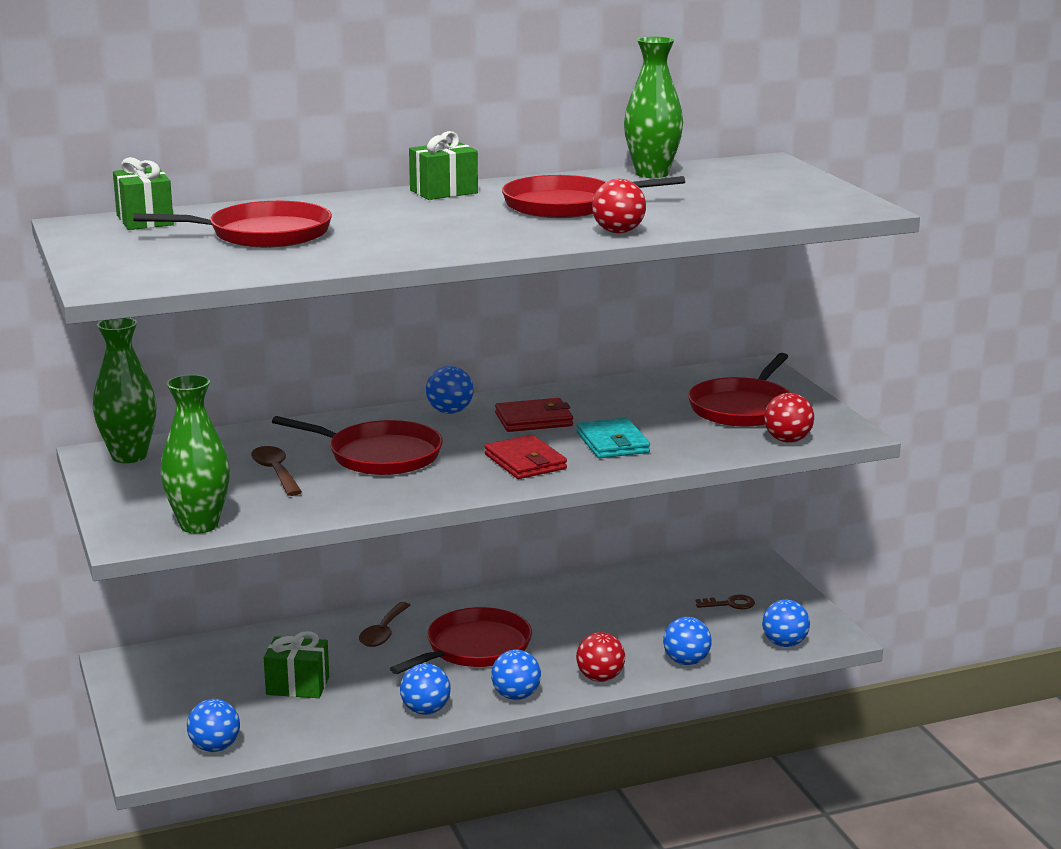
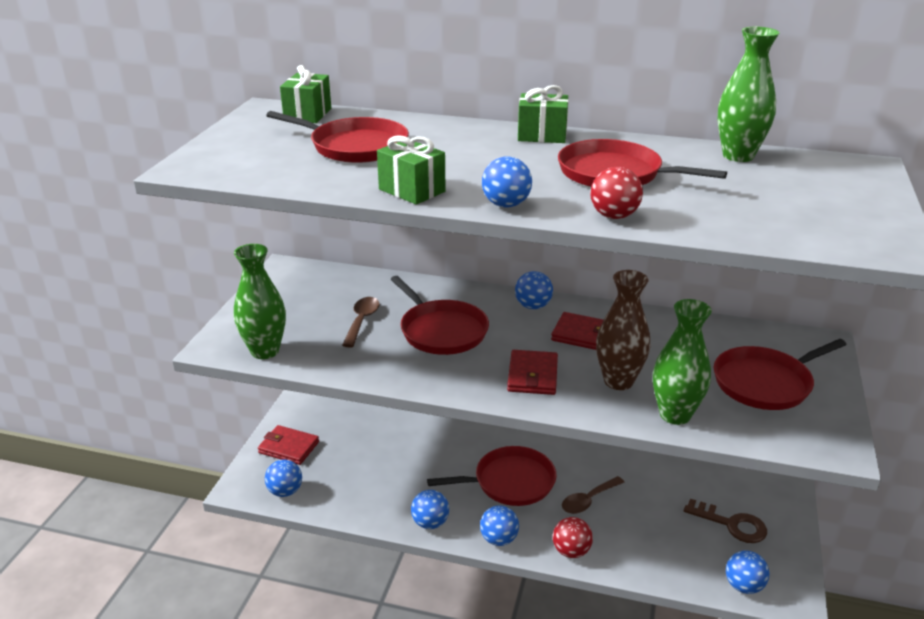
camera: 35 degrees right, 10 degrees up
(129, 456) = (298, 275): green vase -> green vase (675, 414)
(165, 710) = (288, 447): none -> red wallet
(298, 686) = (376, 463): green gift -> green gift (412, 190)
(383, 632) = (465, 442): brown spoon -> brown spoon (588, 500)
(612, 443) = (618, 381): turquoise wallet -> brown vase
(686, 662) = (648, 566): blue ball -> blue ball (506, 205)
(730, 604) = (731, 524): brown key -> brown key, size x1.62
(787, 440) = (770, 435): red ball -> none

